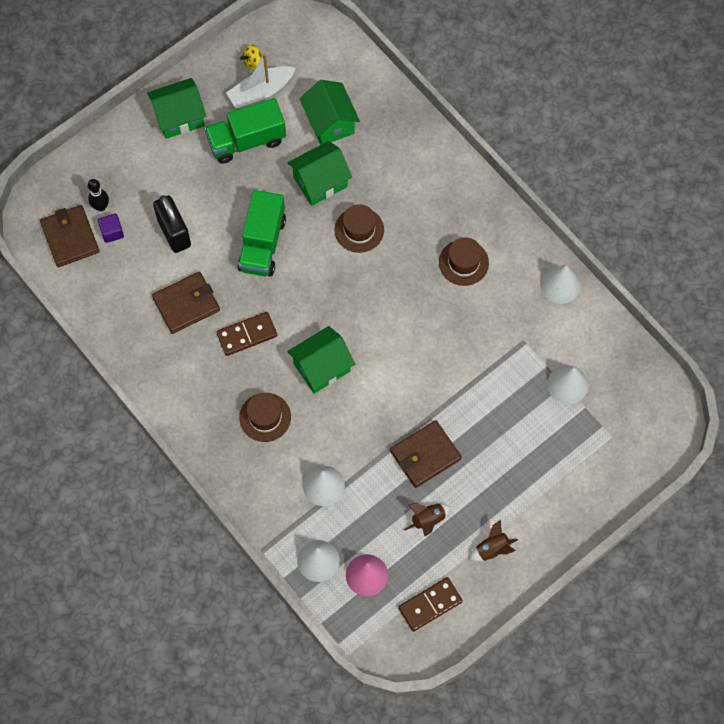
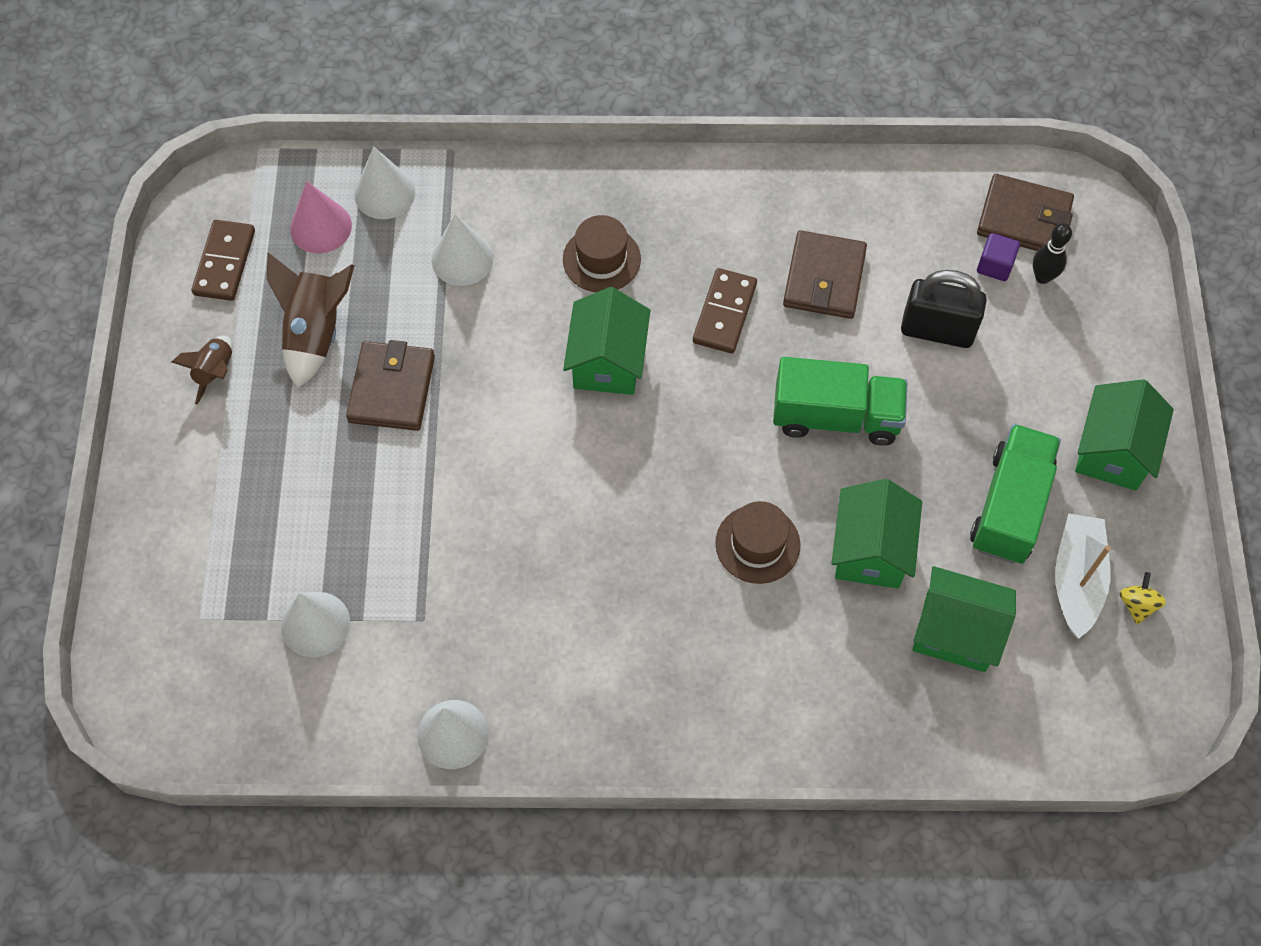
camera: 130 degrees right, 5 degrees down
(262, 244) = (835, 416): green truck -> green truck turned 135 degrees clockwise
(428, 520) = (315, 332): brown rocket -> brown rocket, size x1.69
(463, 262) = (596, 636): brown hat -> none

